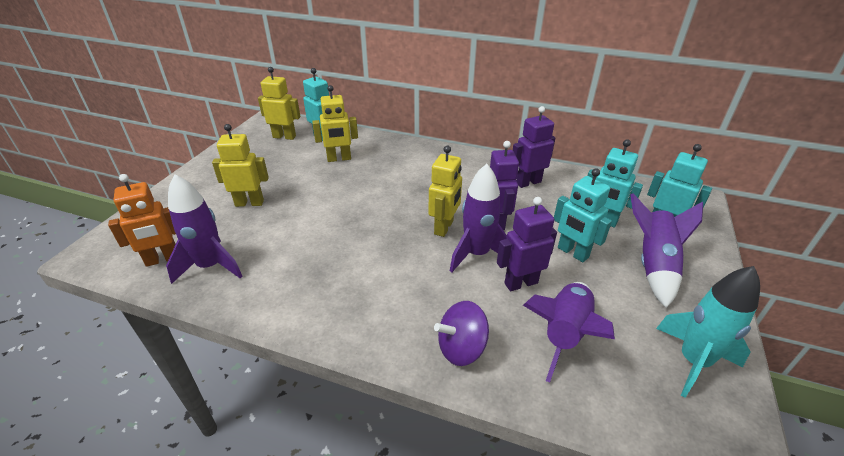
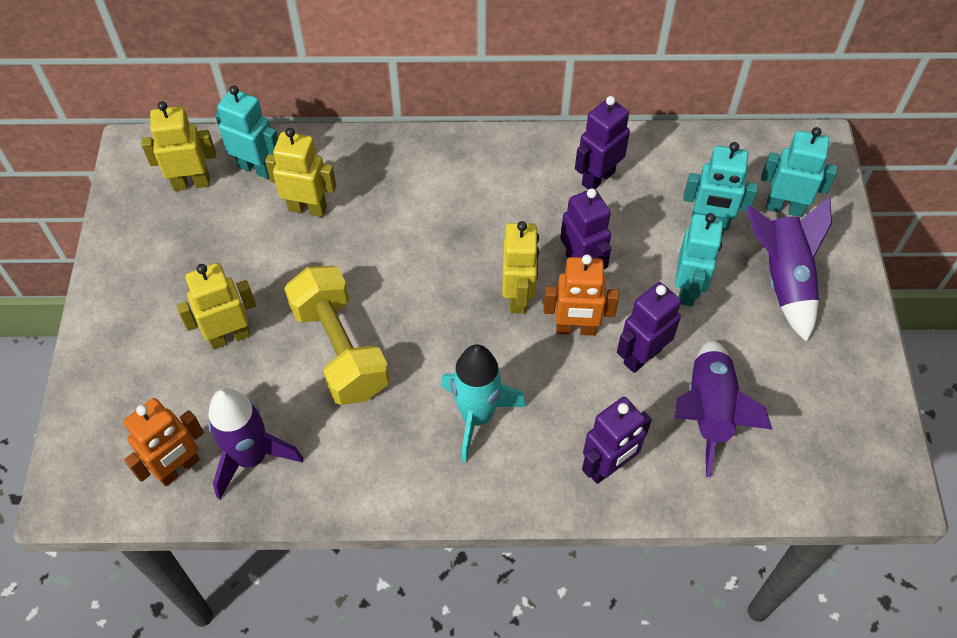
camera: 20 degrees left, 20 degrees up
(310, 225) = (340, 350): none -> yellow dumbbell
(339, 159) = (308, 208): yellow robot -> yellow robot turned 135 degrees counterclockwise
(461, 348) = (608, 467): purple spinning top -> purple robot
(477, 254) = (576, 329): purple rocket -> orange robot
(572, 253) = (688, 289): turquoise robot -> turquoise robot turned 105 degrees counterclockwise
(693, 362) = (842, 402): turquoise rocket -> turquoise rocket (477, 416)

